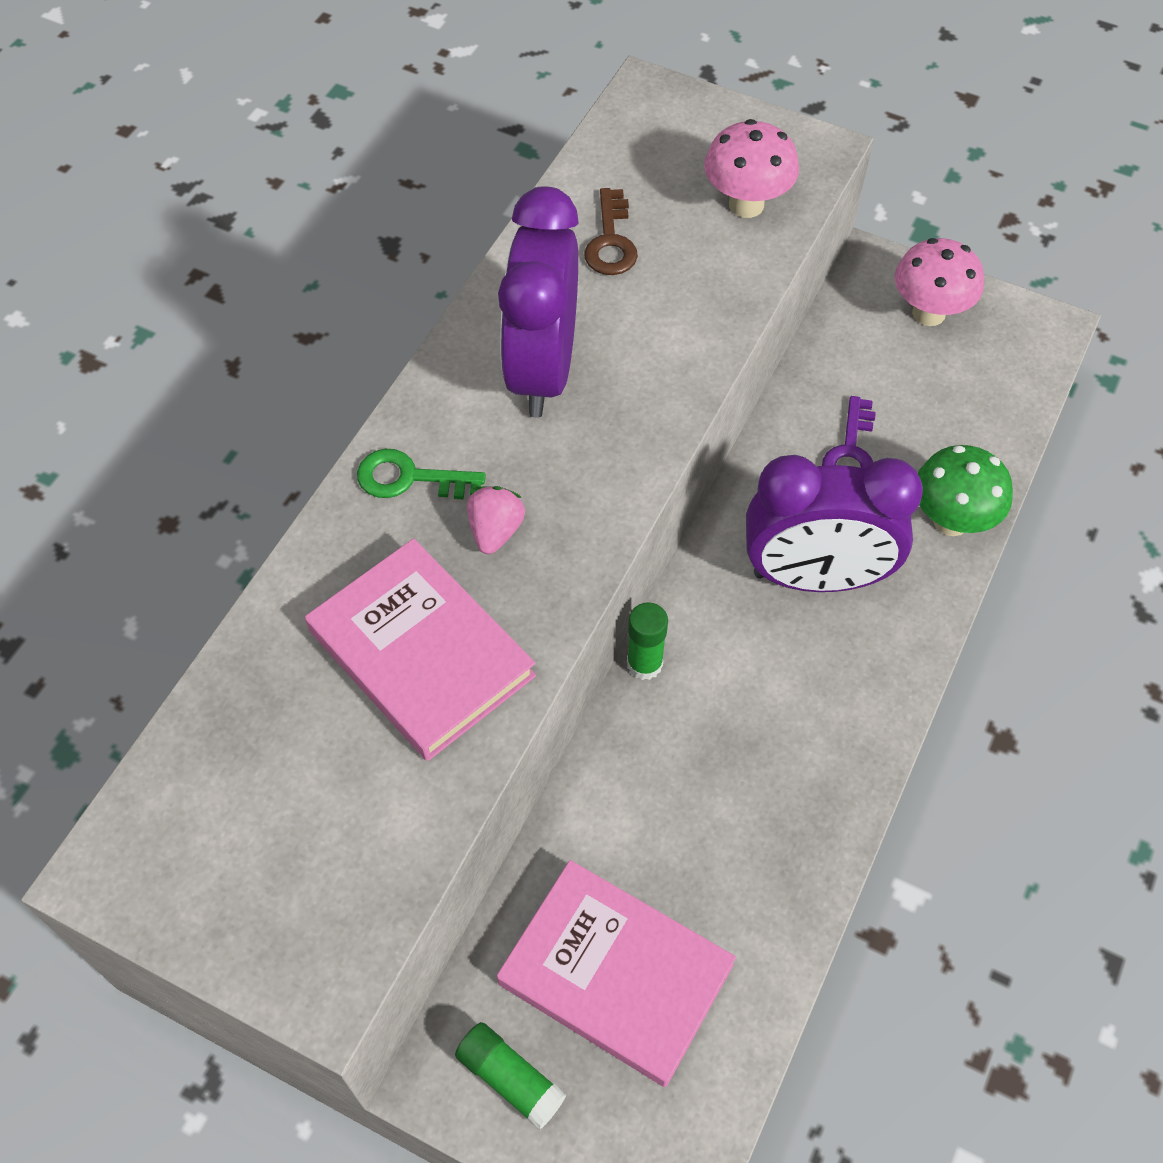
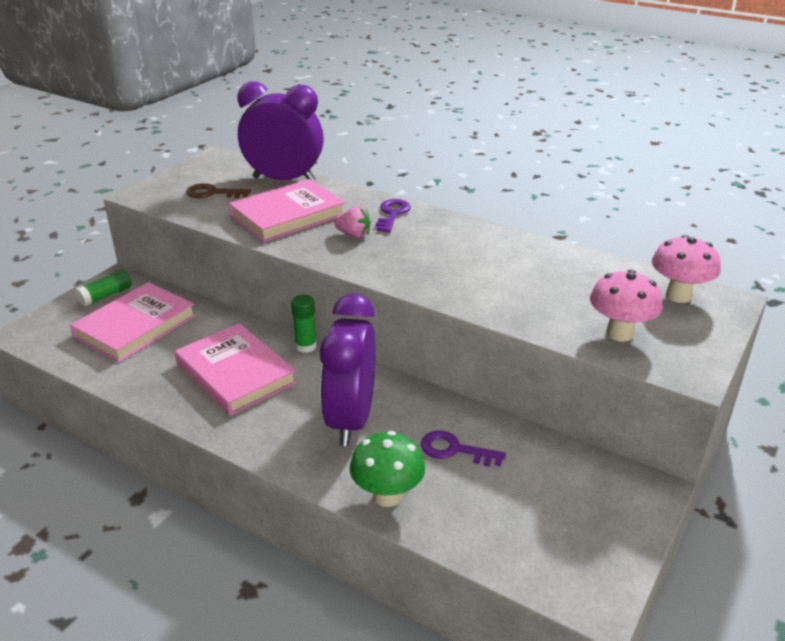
camera: 95 degrees right, 25 degrees down
(409, 478) = (392, 214): green key -> purple key
(542, 370) = (463, 251): purple clock -> purple clock (284, 179)
(611, 241) = (572, 278): brown key -> brown key (213, 193)
(732, 757) = (235, 373): none -> pink book
(928, 313) = (602, 517): pink mushroom -> pink mushroom (678, 296)

